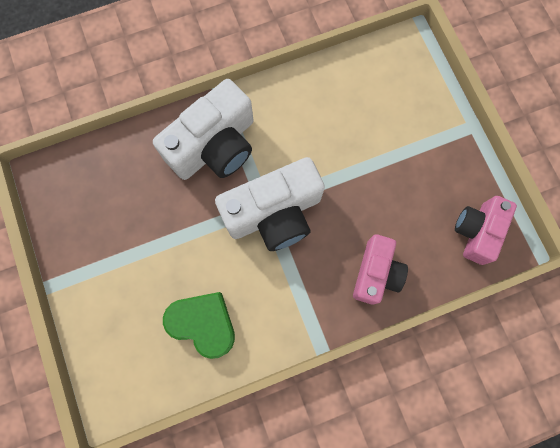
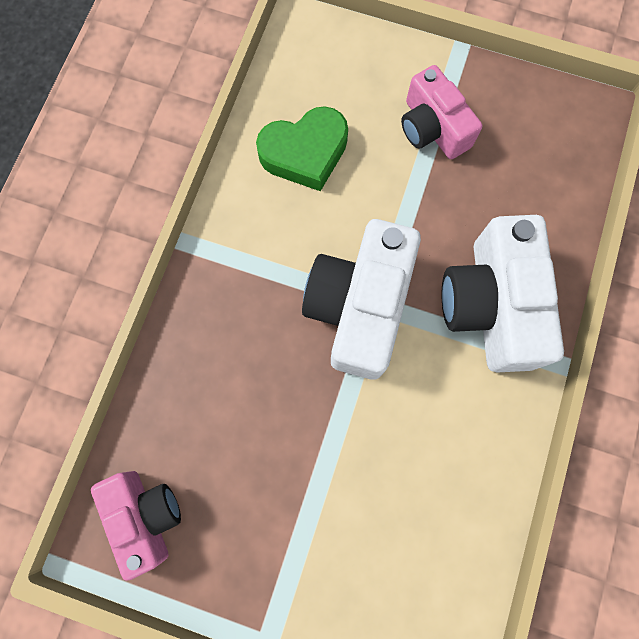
camera: 130 degrees right, 0 degrees up
(376, 273) = (204, 359): pink camera -> pink camera (432, 128)

